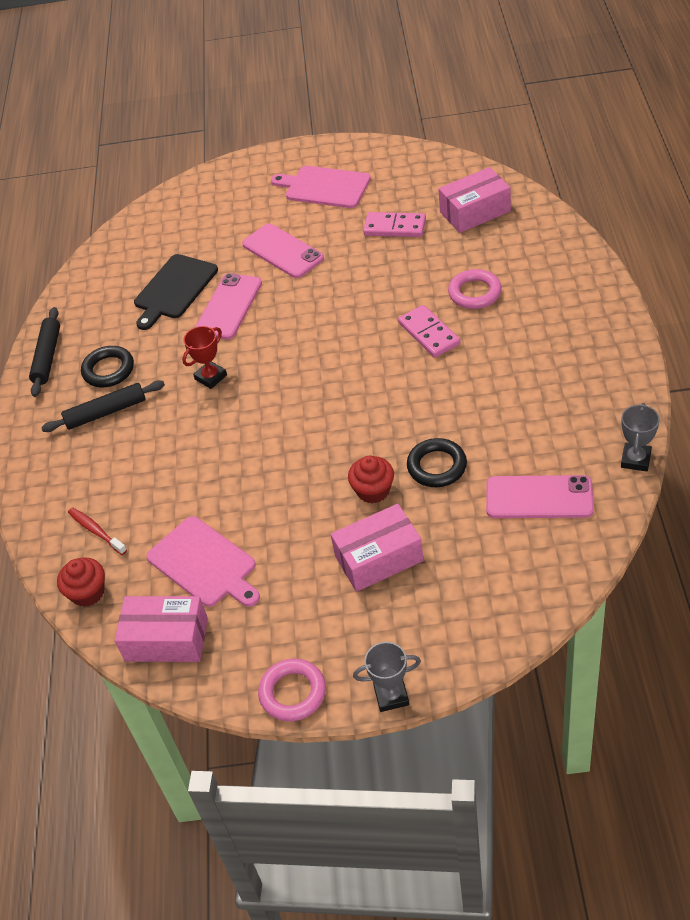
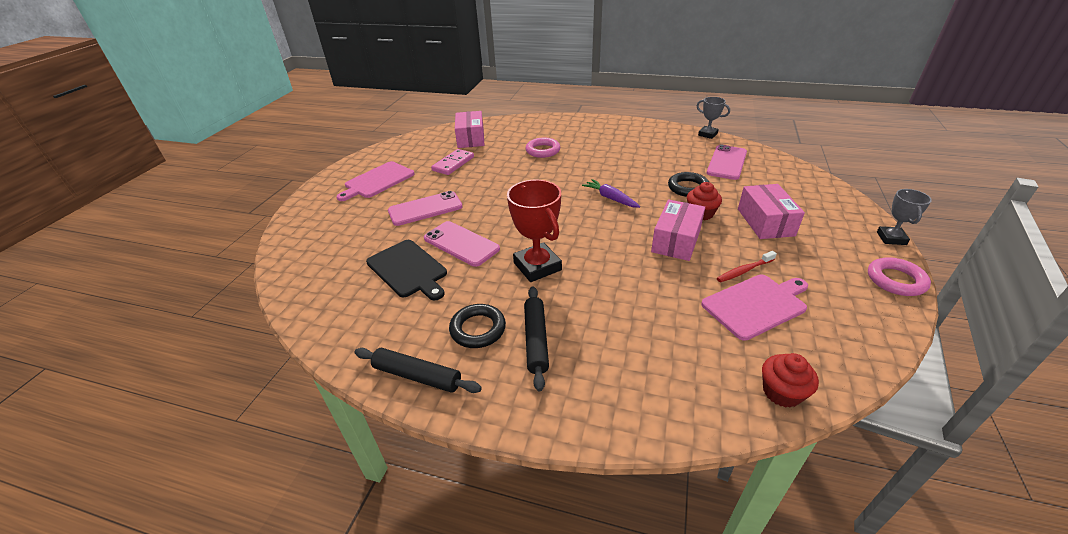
camera: 75 degrees left, 10 degrees down
(96, 531) = (698, 372): red toothbrush -> red toothbrush (744, 271)
(166, 639) = (844, 342): pink box -> pink box (676, 240)
(211, 377) = (537, 266): red trophy -> red trophy, size x1.70
(374, 396) = (610, 198): none -> purple carrot
(429, 334) = (566, 170): pink domino -> none

